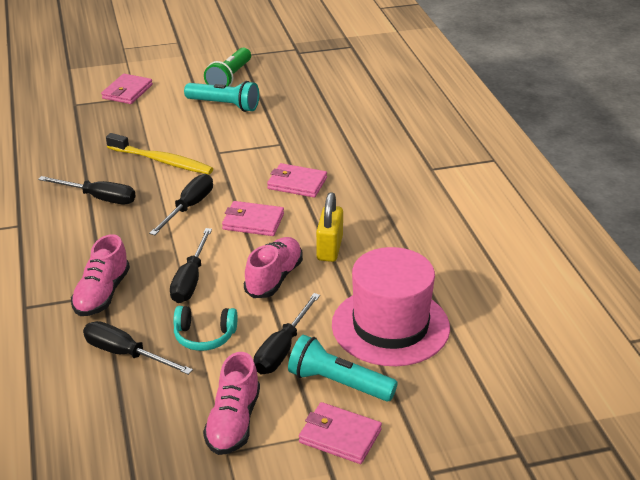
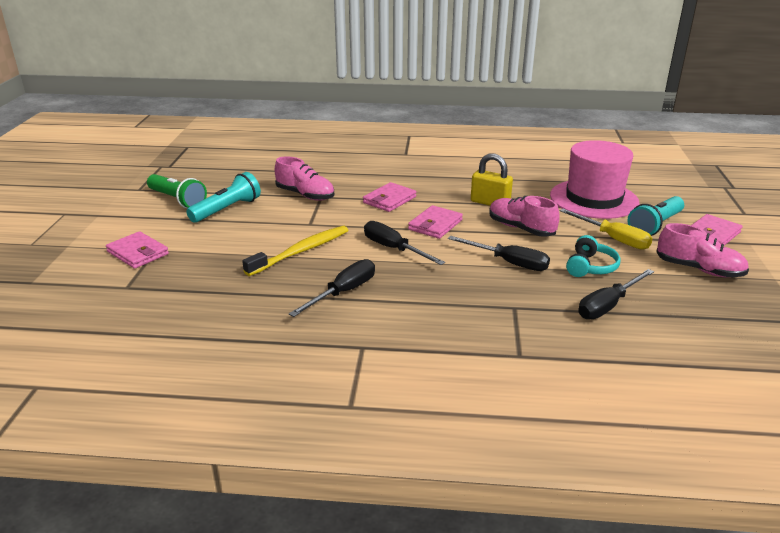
camera: 70 degrees left, 5 degrees down
(102, 294) = (514, 308): pink shoe -> pink shoe (305, 195)
(282, 349) = (613, 239): black screwdriver -> yellow screwdriver

